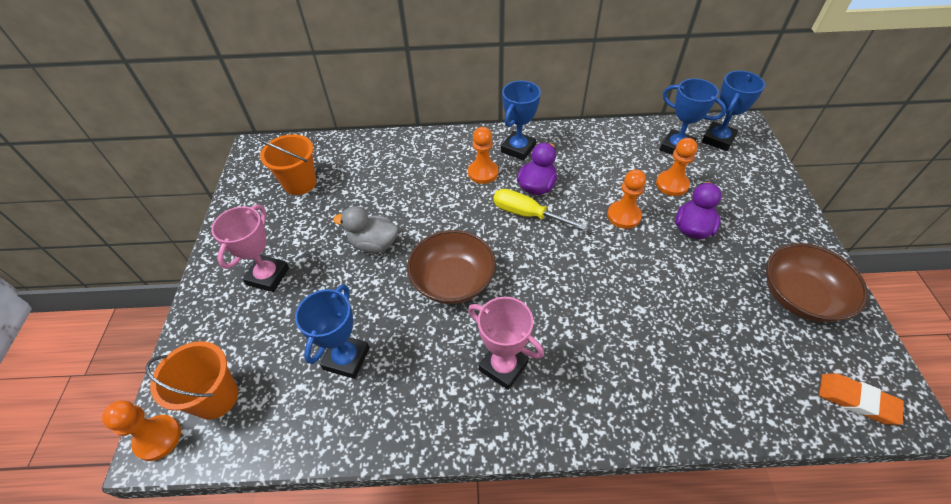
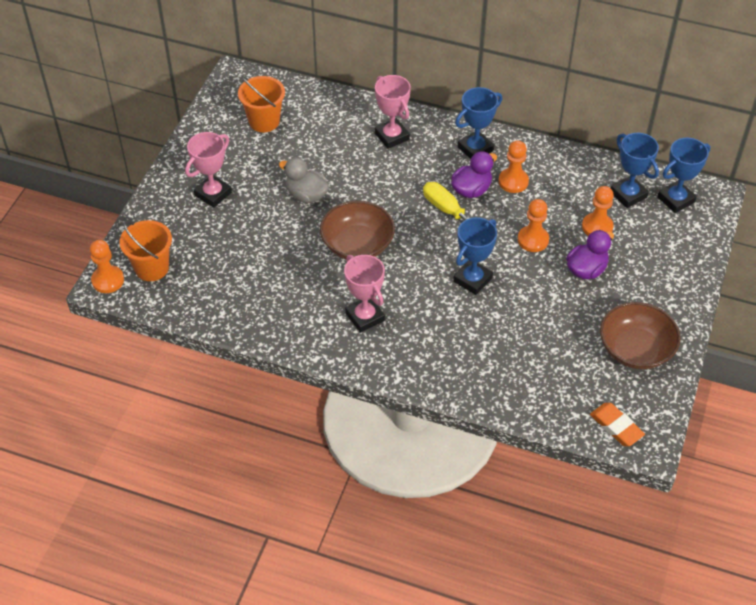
camera: 20 degrees right, 0 degrees up
(346, 358) = (252, 273): blue trophy -> blue trophy (472, 280)
(434, 160) = (392, 136): none -> pink trophy
(483, 173) = (430, 162): orange pawn -> orange pawn (513, 181)

